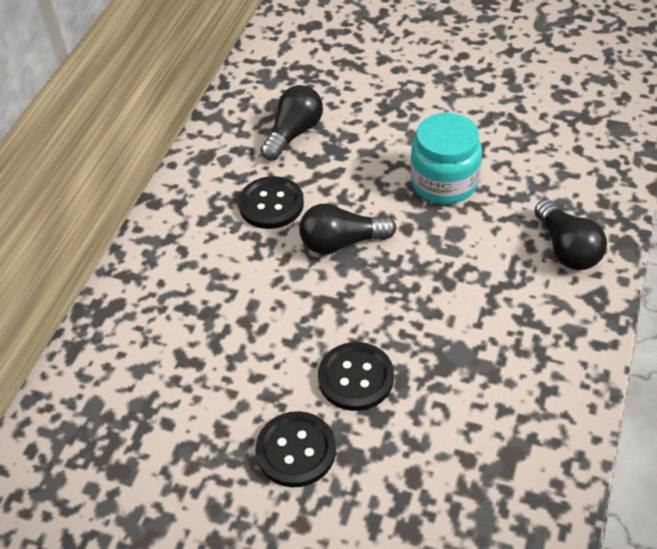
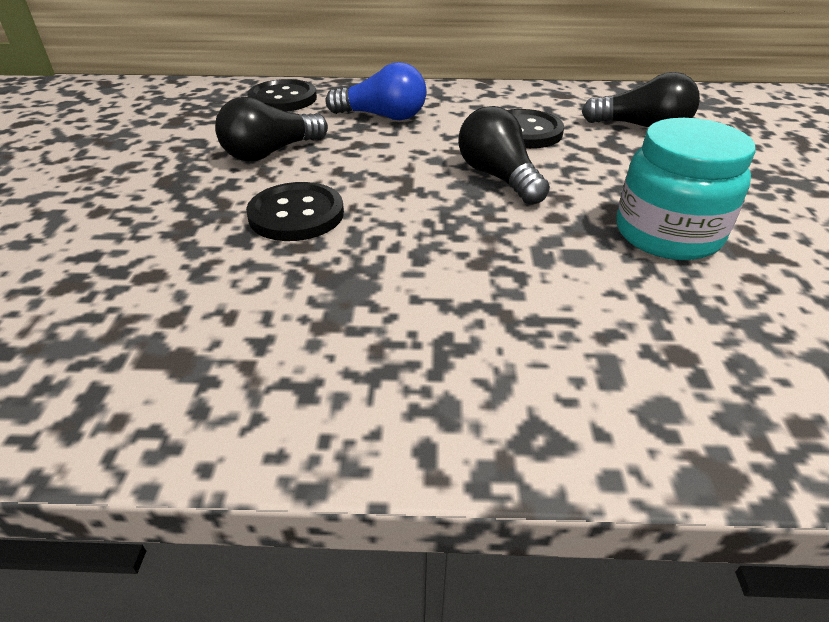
camera: 70 degrees right, 10 degrees down
(194, 293) = (382, 116): none -> blue light bulb
(296, 450) = (192, 194): black button -> black button (283, 99)
(567, 249) = (635, 381): black light bulb -> black light bulb (271, 153)

